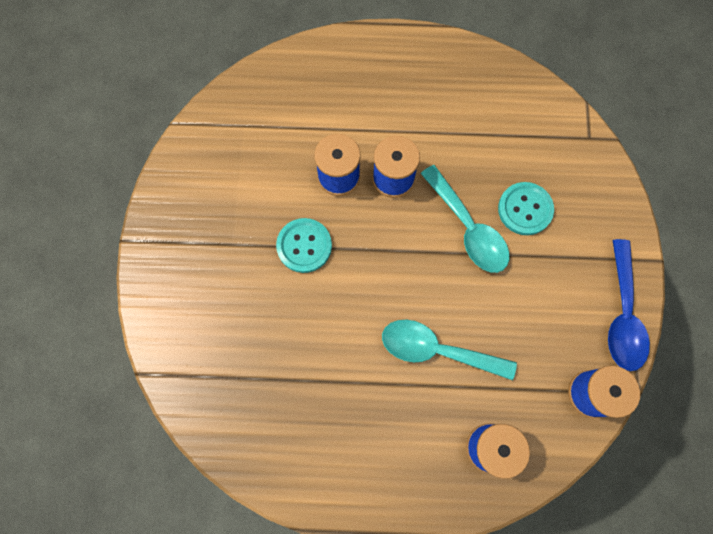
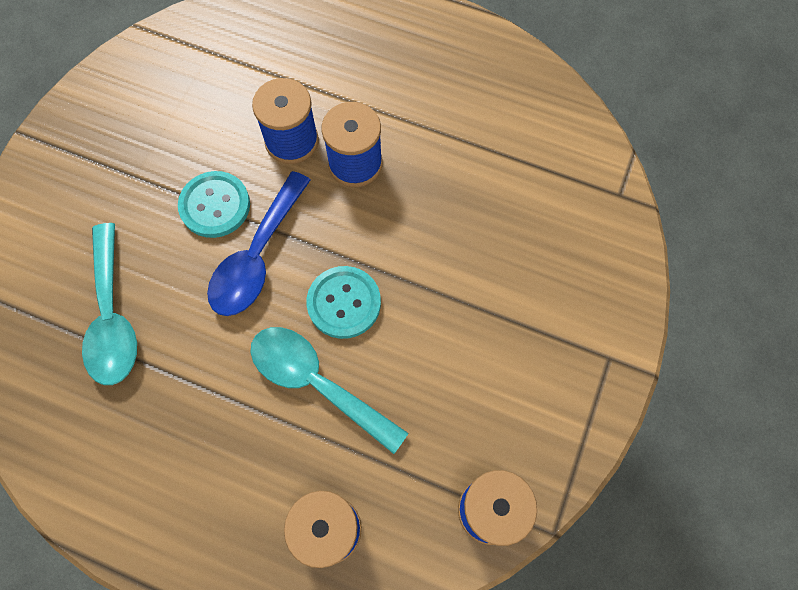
camera: 20 degrees right, 5 degrees down
(468, 228) = (420, 251): turquoise spoon -> turquoise spoon (112, 317)
(525, 209) = (501, 252): turquoise button -> turquoise button (344, 303)
(622, 315) = (573, 425): blue spoon -> blue spoon (257, 256)

